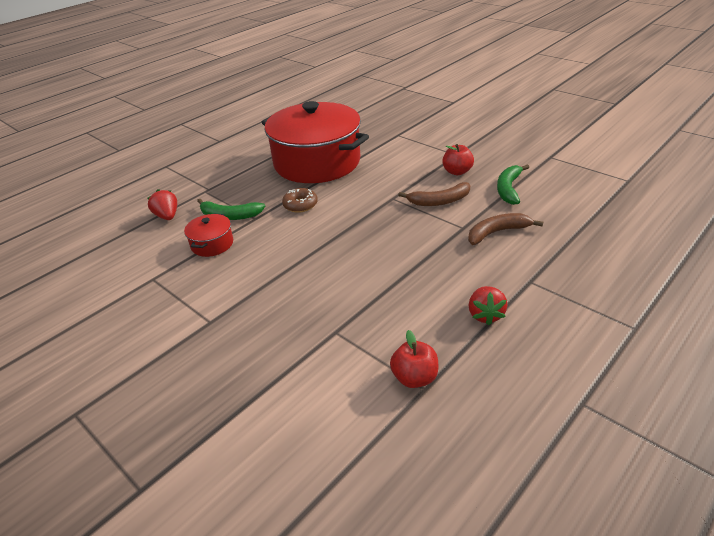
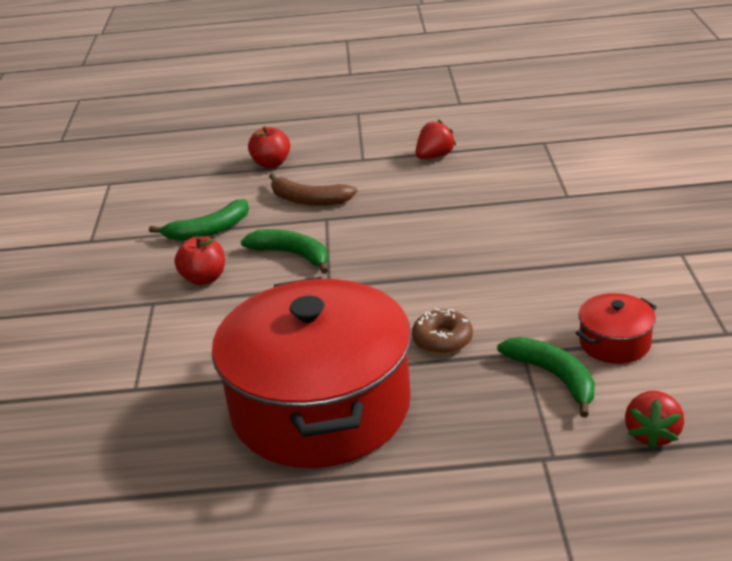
camera: 135 degrees left, 5 degrees down
(414, 378) = (542, 149): red apple -> red apple (271, 164)
(439, 201) = (292, 255): brown banana -> green banana

